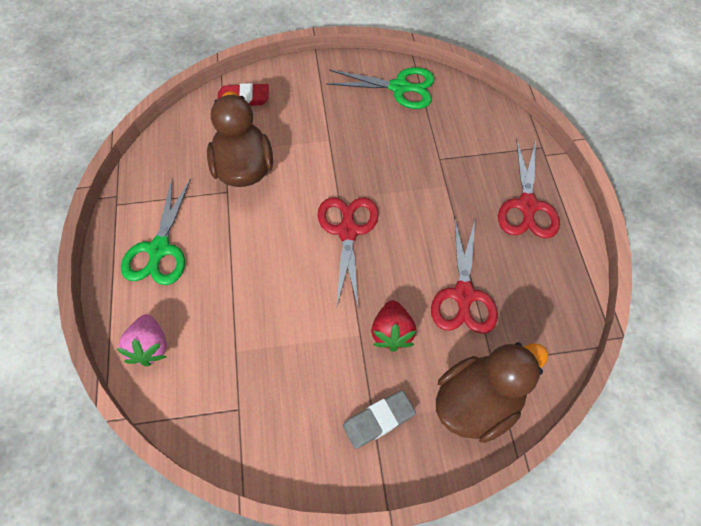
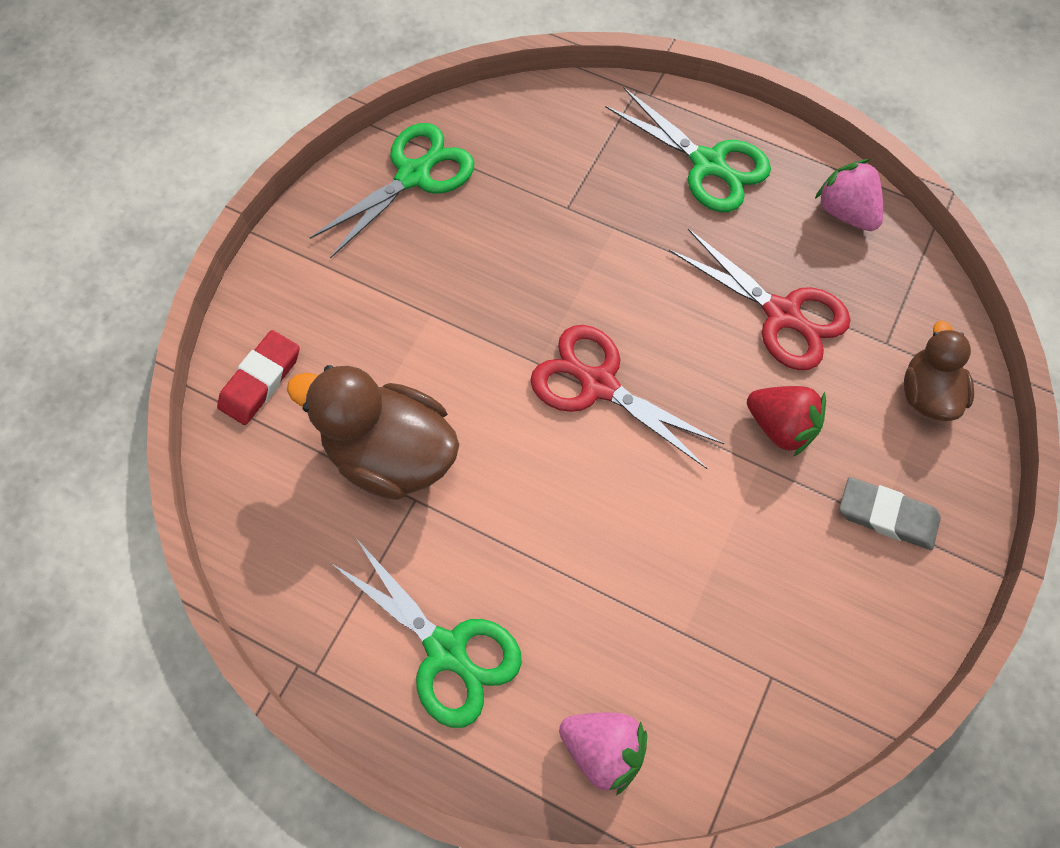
camera: 55 degrees left, 5 degrees up
(378, 420) = (887, 515): grey eraser -> grey eraser turned 75 degrees counterclockwise
(477, 402) = (927, 393): brown duck -> brown duck, size x0.60
(527, 206) = (708, 164): red scissors -> green scissors
(562, 291) = (845, 211): none -> pink strawberry

